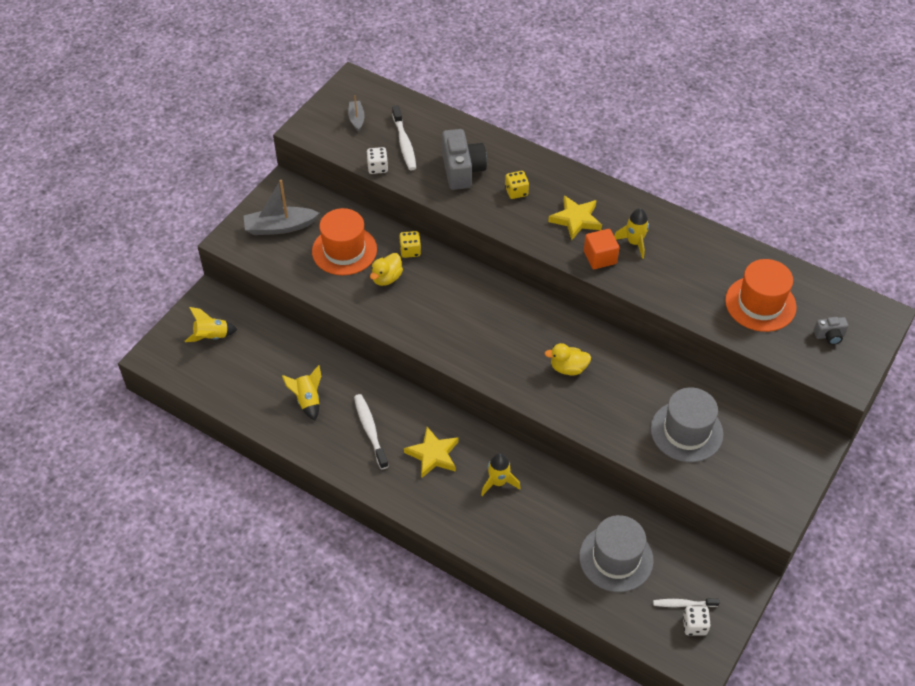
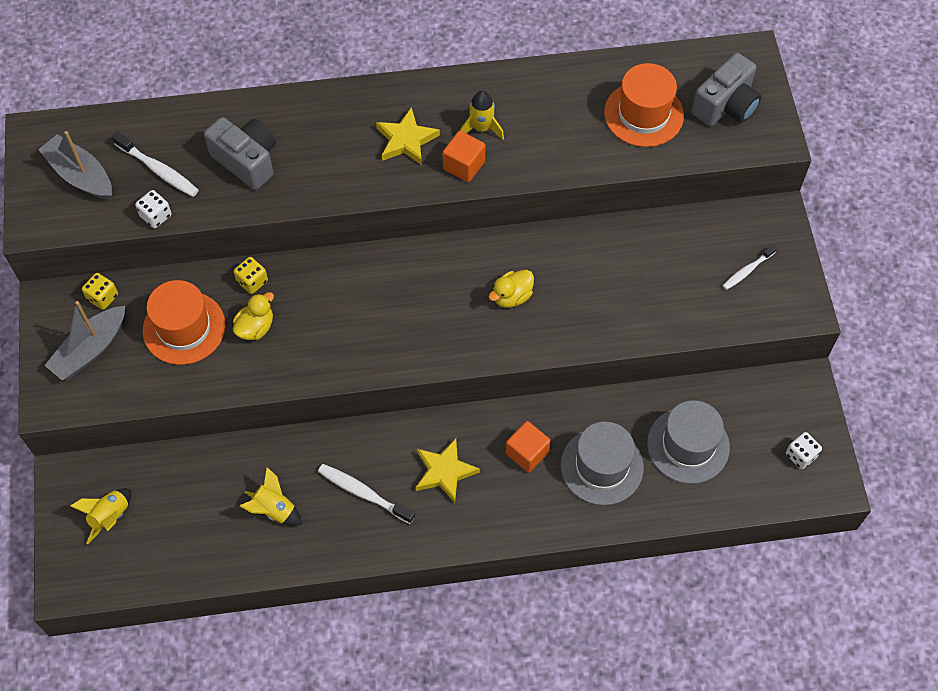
camera: 40 degrees left, 10 degrees up
(356, 119) = (80, 175): grey boat -> grey boat, size x1.80
(386, 278) = (255, 327): yellow duck -> yellow duck turned 135 degrees counterclockwise
(498, 482) = (527, 453): yellow rocket -> orange cube
(516, 192) = (322, 148): yellow dice -> yellow dice (103, 297)
(683, 604) = (776, 443): white toothbrush -> white toothbrush (747, 270)
(686, 431) = (665, 283): grey hat -> grey hat (602, 466)
(829, 336) = (726, 105): grey camera -> grey camera, size x2.02

